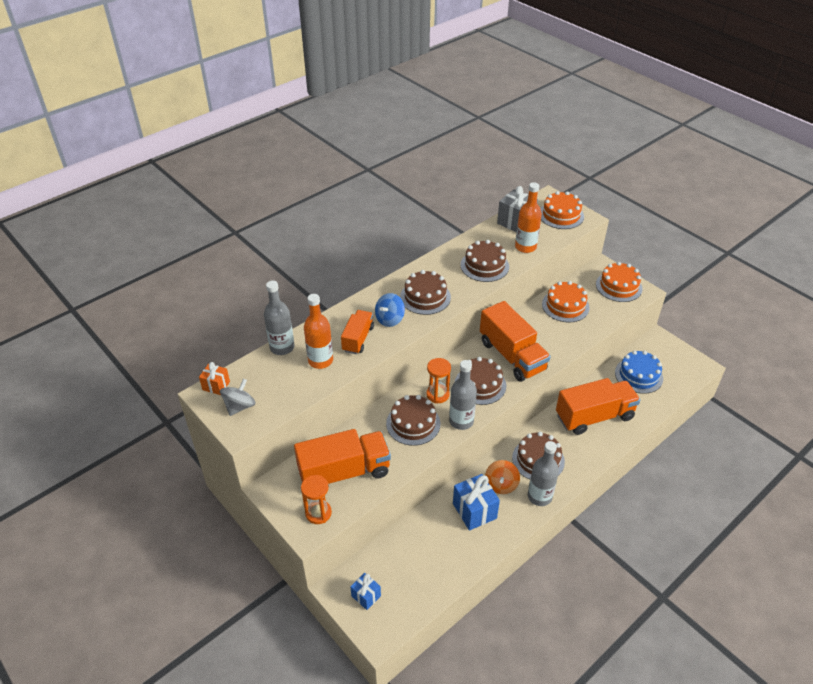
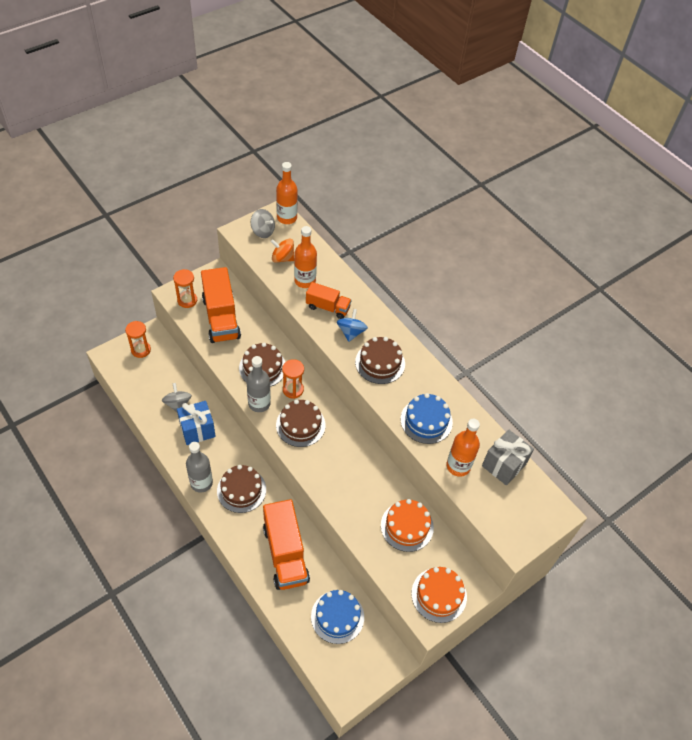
camera: 90 degrees right, 10 degrees up
(216, 386) = (287, 218): orange gift -> orange bottle
(282, 347) = (324, 257): grey bottle -> none
(366, 596) = (141, 350): blue gift -> orange hourglass
(390, 319) = (351, 332): blue spinning top -> blue spinning top turned 60 degrees clockwise
(443, 537) = (178, 404): none -> grey spinning top
(484, 266) = (426, 421): brown cake -> blue cake
(501, 484) = (220, 454): orange spinning top -> orange spinning top (282, 258)
(512, 356) = (335, 459): orange truck -> none
(561, 215) = (520, 517): orange cake -> none

